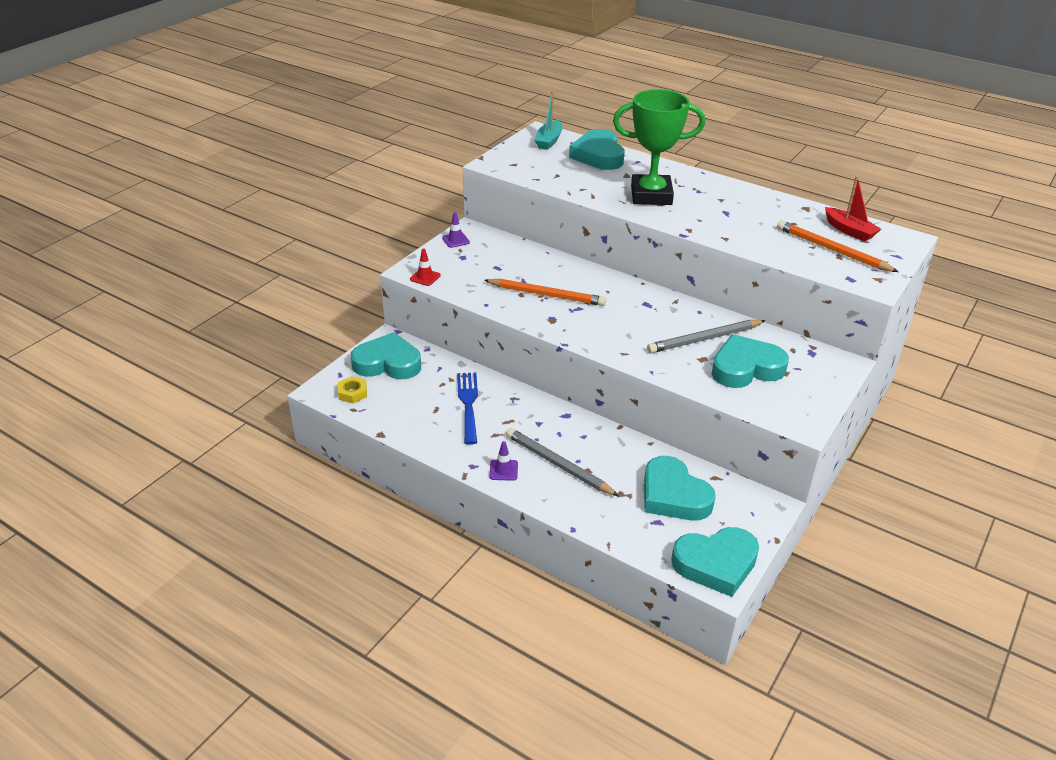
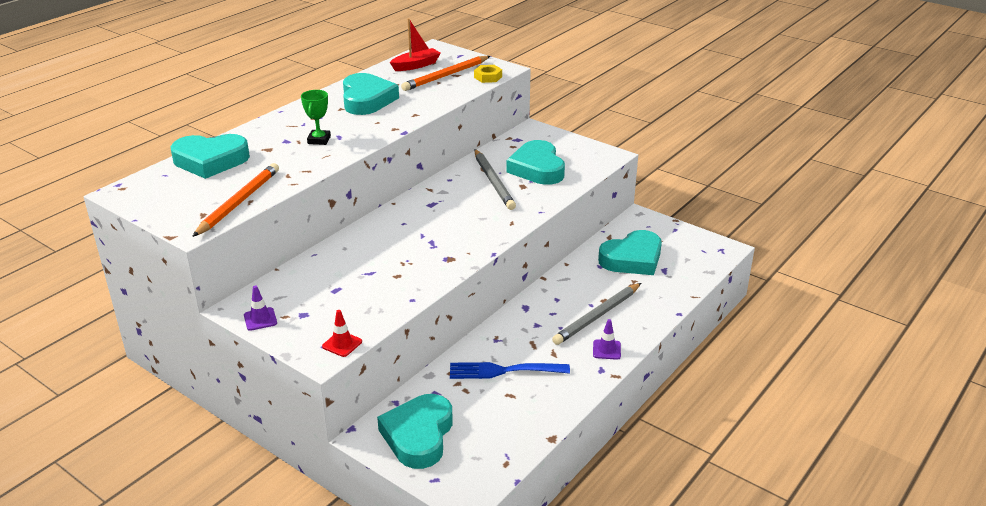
camera: 85 degrees left, 5 degrees down
(352, 393) = (474, 465): yellow nut -> yellow nut (488, 77)
(546, 295) = (402, 259): orange pencil -> orange pencil (239, 202)
(549, 141) = (152, 188): turquoise boat -> none
(651, 195) = (319, 140): green trophy -> green trophy, size x0.46
(716, 564) = (705, 248): turquoise heart -> turquoise heart (367, 100)

